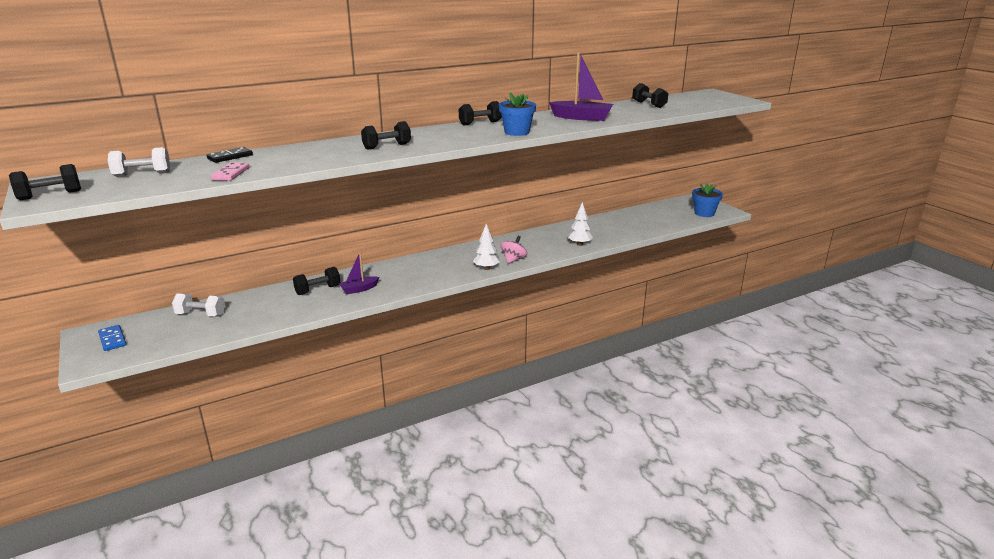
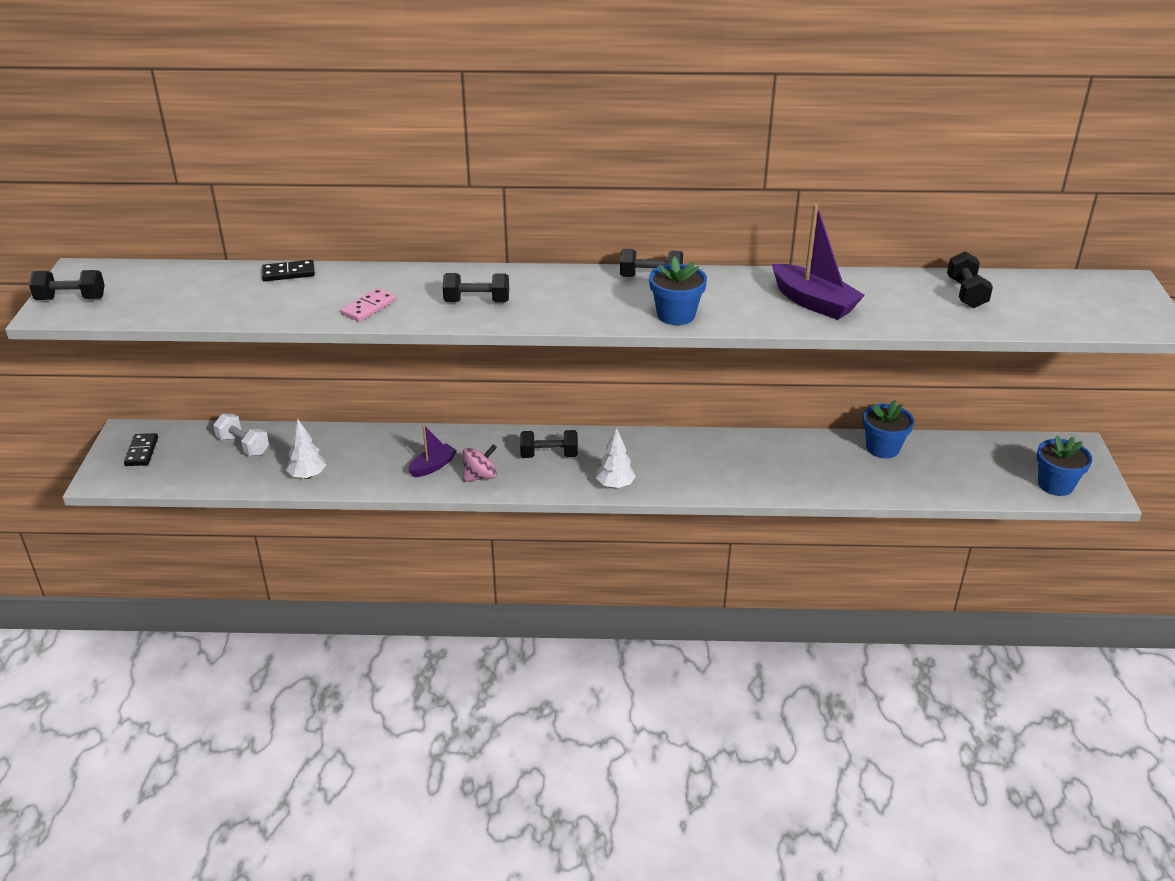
camera: 30 degrees right, 10 degrees up
(112, 339) = (141, 451): blue domino -> black domino
(142, 175) = (177, 284): white dumbbell -> none
(231, 174) = (260, 310): pink domino -> pink domino (369, 307)
(318, 290) = (387, 451): black dumbbell -> black dumbbell (549, 455)
(359, 289) = (433, 466): purple boat -> purple boat turned 135 degrees clockwise
(513, 260) = (664, 482): pink spinning top -> pink spinning top (480, 476)
(579, 244) = (785, 484): white tree -> white tree (308, 475)
(610, 219) = (882, 448): none -> blue flower pot

